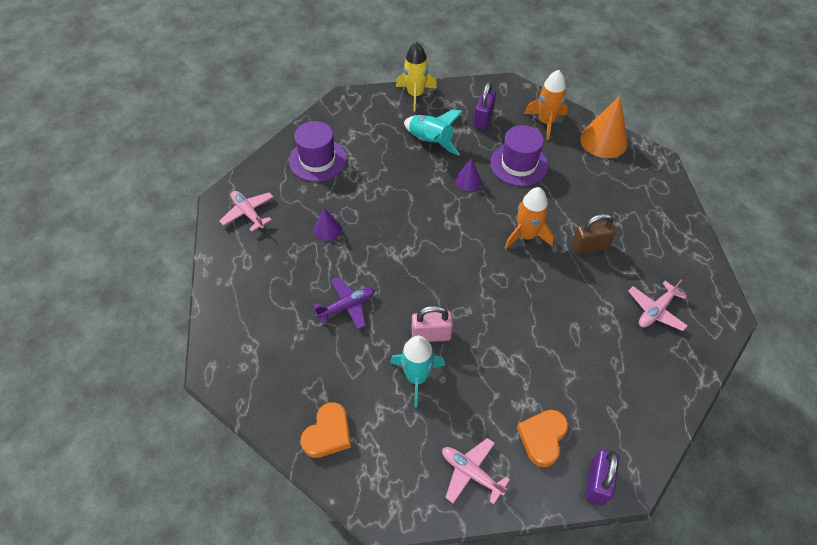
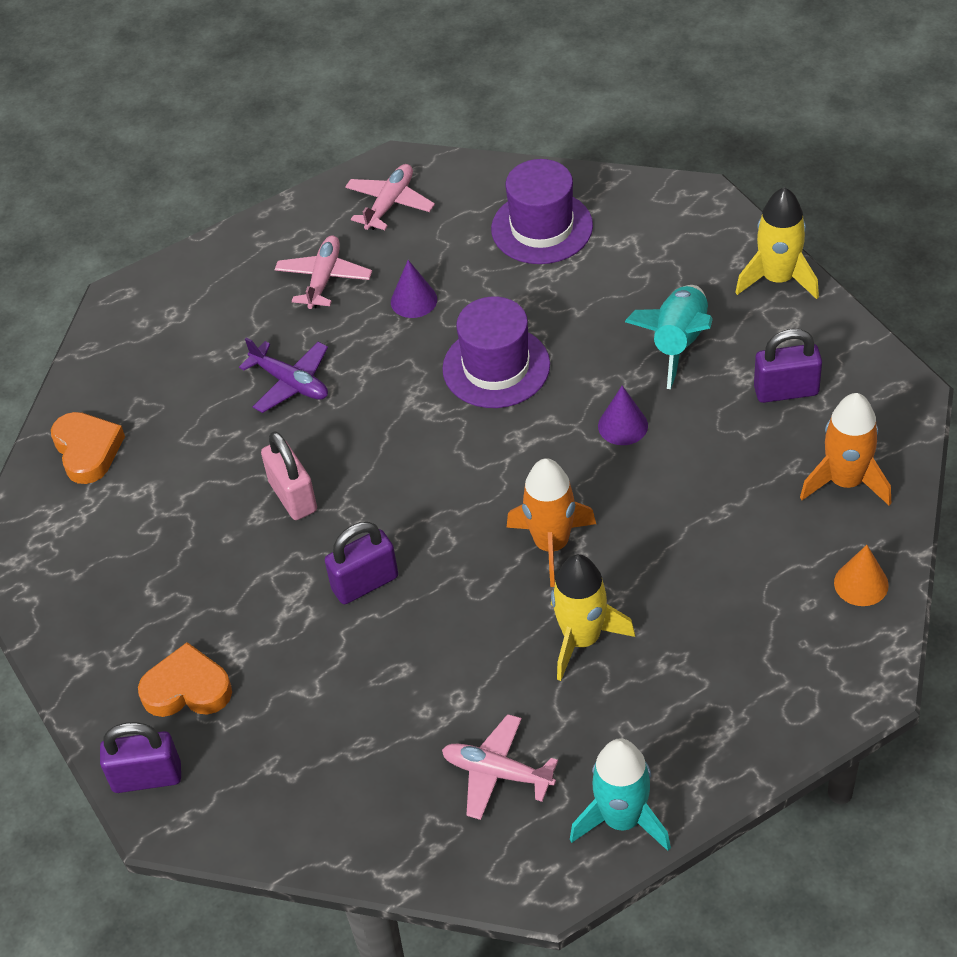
camera: 70 degrees right, 5 degrees down
(328, 433) = (87, 450): orange heart -> orange heart turned 120 degrees counterclockwise
(417, 377) = (215, 508): turquoise rocket -> turquoise rocket (622, 819)
(471, 473) = (98, 624): pink plane -> pink plane (324, 279)
(510, 323) = (365, 583): none -> purple padlock
(519, 164) = (709, 479): purple hat -> purple hat (496, 367)
(589, 246) = (582, 639): brown padlock -> yellow rocket
(603, 140) = (861, 583): orange cone -> orange cone, size x0.54

